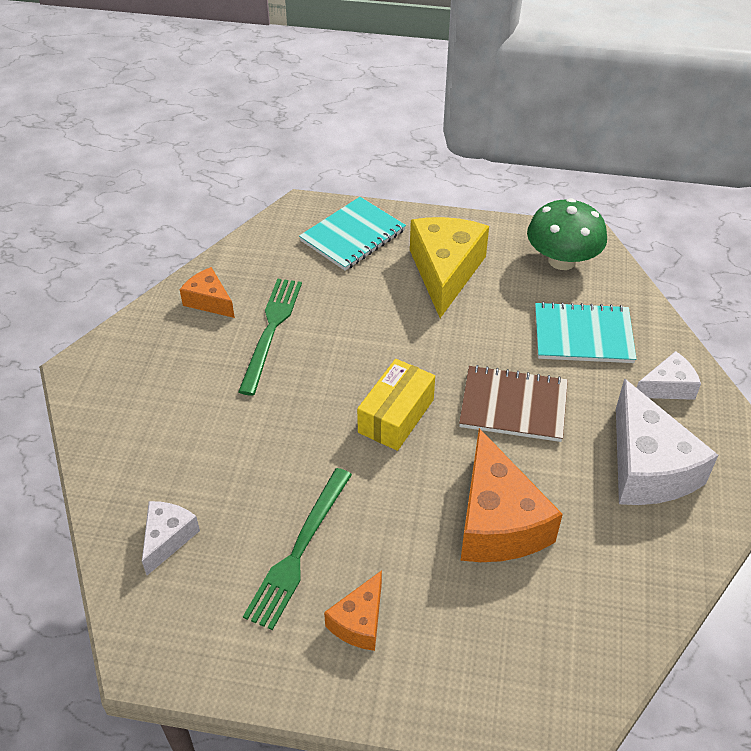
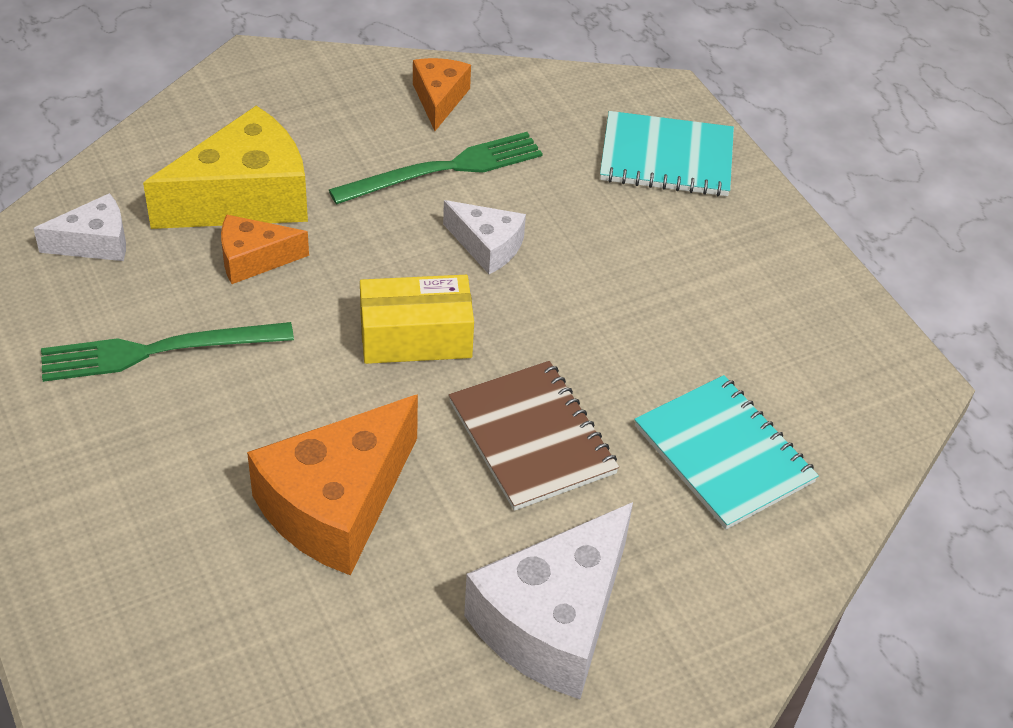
camera: 50 degrees right, 0 degrees up
(359, 621) = (103, 447): orange cheese -> orange cheese (254, 259)
(445, 272) = (695, 268): yellow cheese -> yellow cheese (245, 198)
(562, 260) = (842, 371): green mushroom -> none
(668, 387) = (718, 586): white cheese -> white cheese (487, 246)

